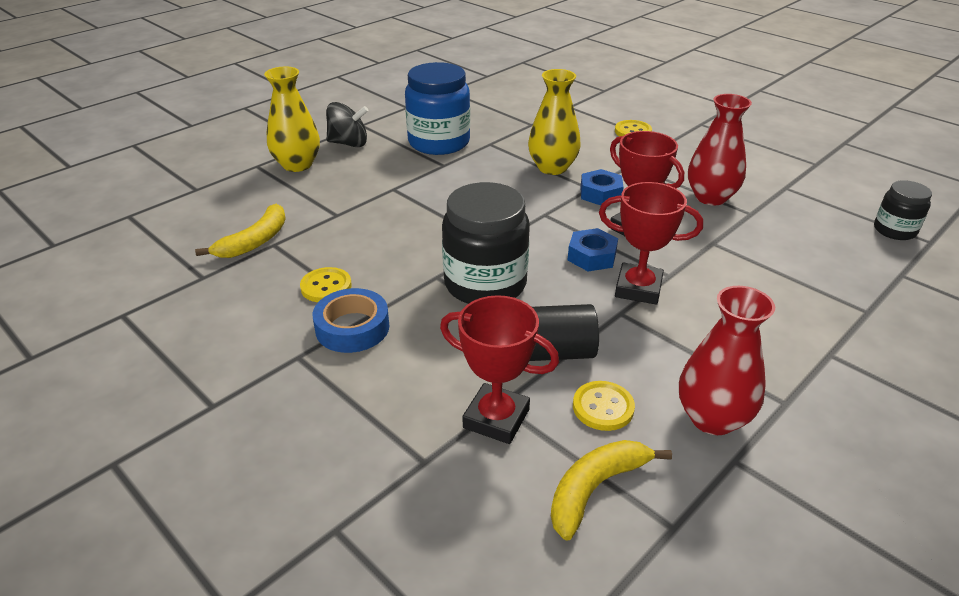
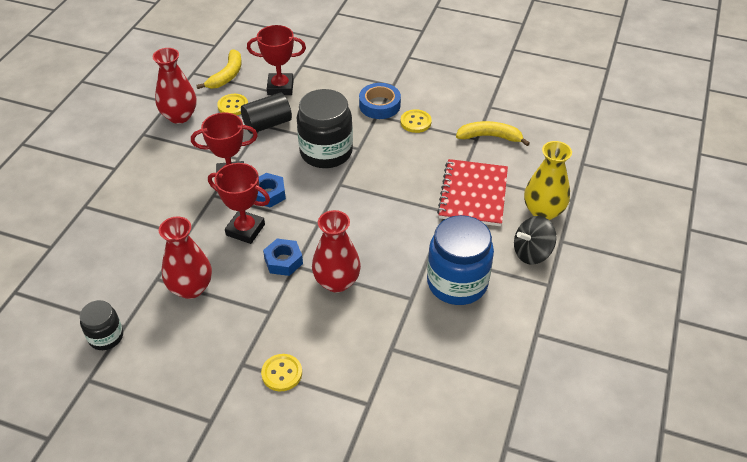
camera: 155 degrees right, 10 degrees up
(255, 241) = (489, 137): yellow banana -> yellow banana turned 90 degrees clockwise
(348, 194) = (473, 194): none -> red notebook
(552, 168) = (337, 282): yellow vase -> red vase
(894, 230) = (40, 296): black jar -> black jar (106, 337)

